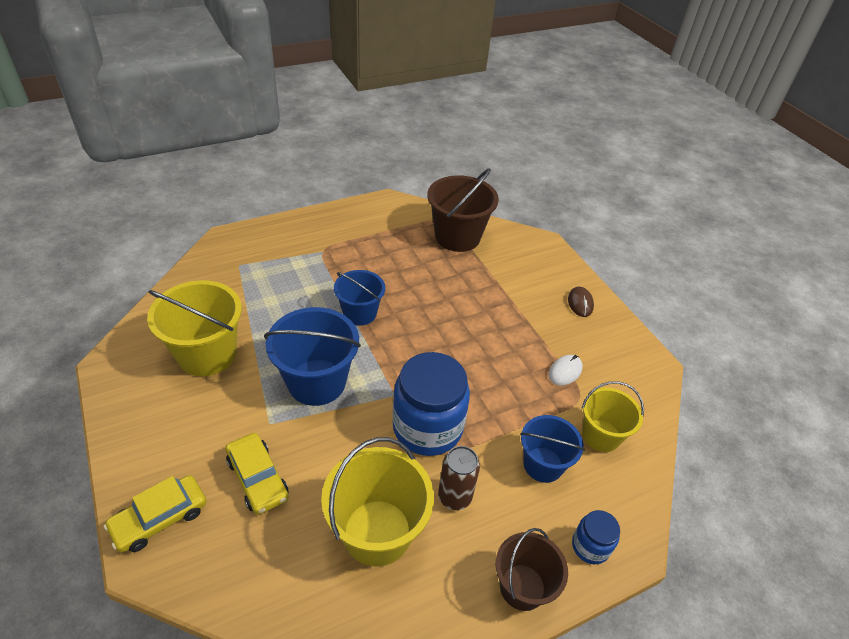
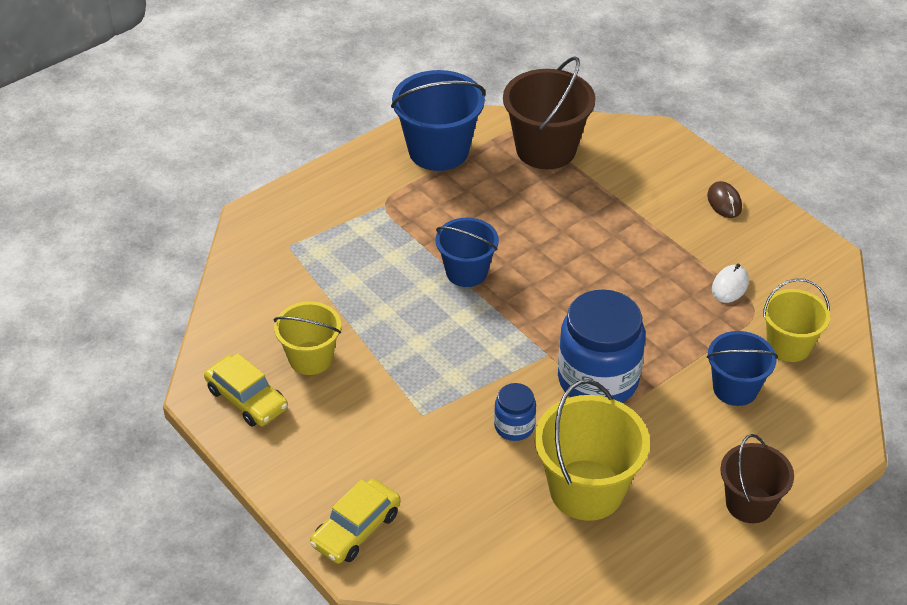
camera: 10 degrees left, 0 degrees up
(207, 354) = (311, 358): yellow bucket -> yellow bucket, size x0.64
(258, 478) = (438, 470): yellow car -> yellow car (247, 399)
(317, 382) = (453, 360): blue bucket -> blue bucket (438, 150)
(454, 497) = (653, 440): brown can -> none
(590, 546) = (806, 453): blue jar -> blue jar (514, 426)

